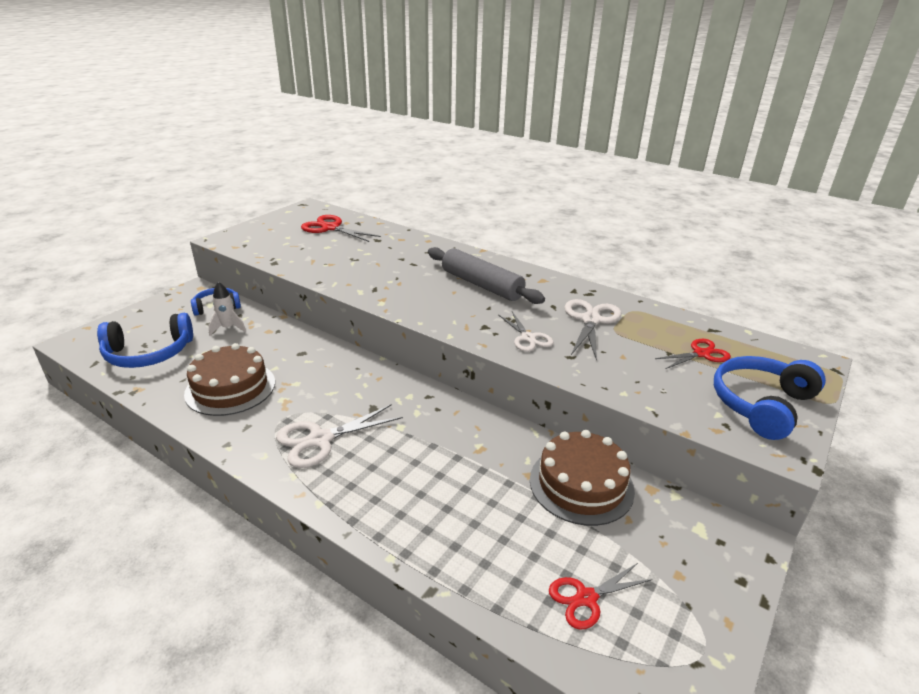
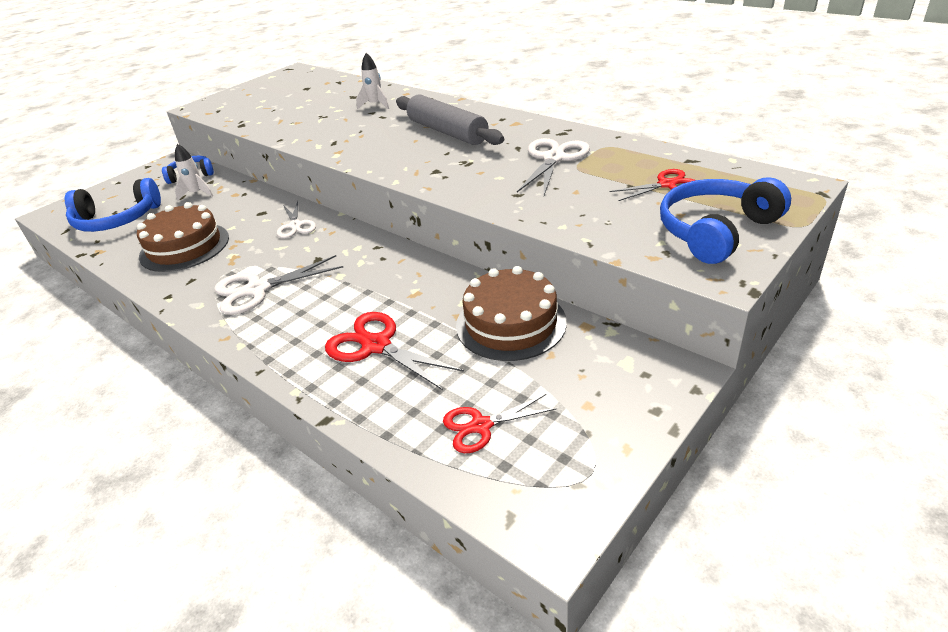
camera: 10 degrees right, 5 degrees up
(330, 228) = (308, 89): red scissors -> red scissors (376, 346)
(402, 251) = (375, 105): none -> white rocket
(528, 338) = (478, 179): white scissors -> white scissors (295, 226)

